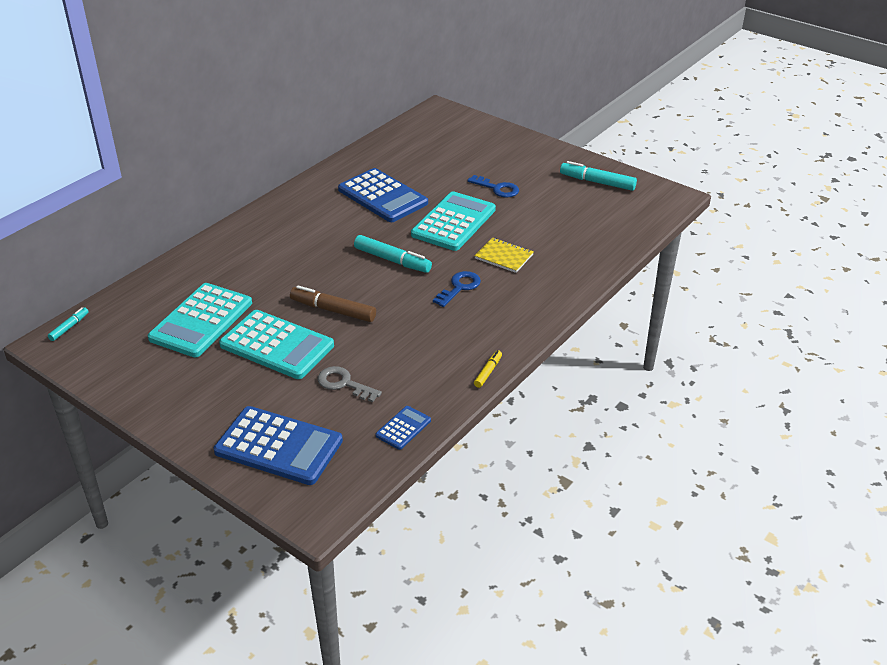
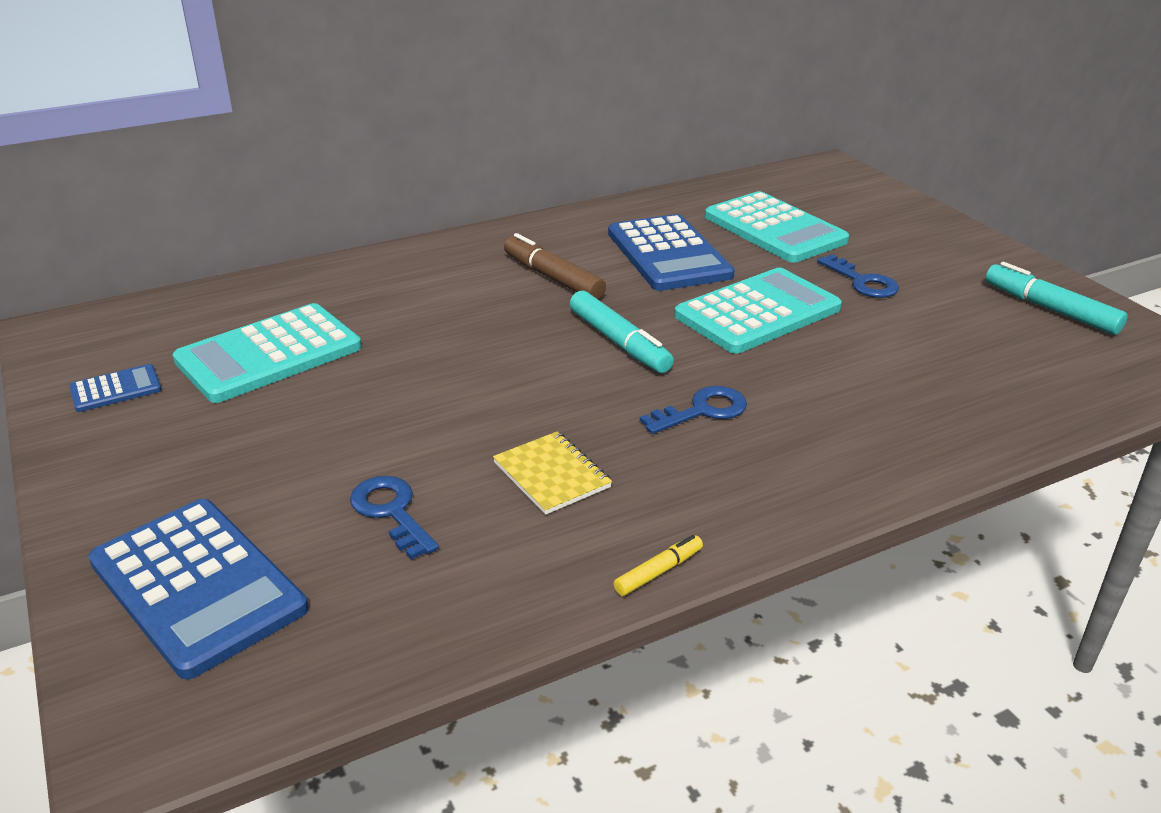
camera: 25 degrees right, 5 degrees down
(69, 327) = (97, 317): turquoise marker -> none
(277, 345) = (341, 419): turquoise calculator -> turquoise calculator (774, 229)
(333, 310) = (469, 391): brown marker -> brown marker (553, 278)
(344, 384) = (391, 512): grey key -> blue key
(403, 428) = (428, 627): blue calculator -> blue calculator (116, 389)
(504, 256) = (812, 382): yellow notebook -> yellow notebook (552, 475)

